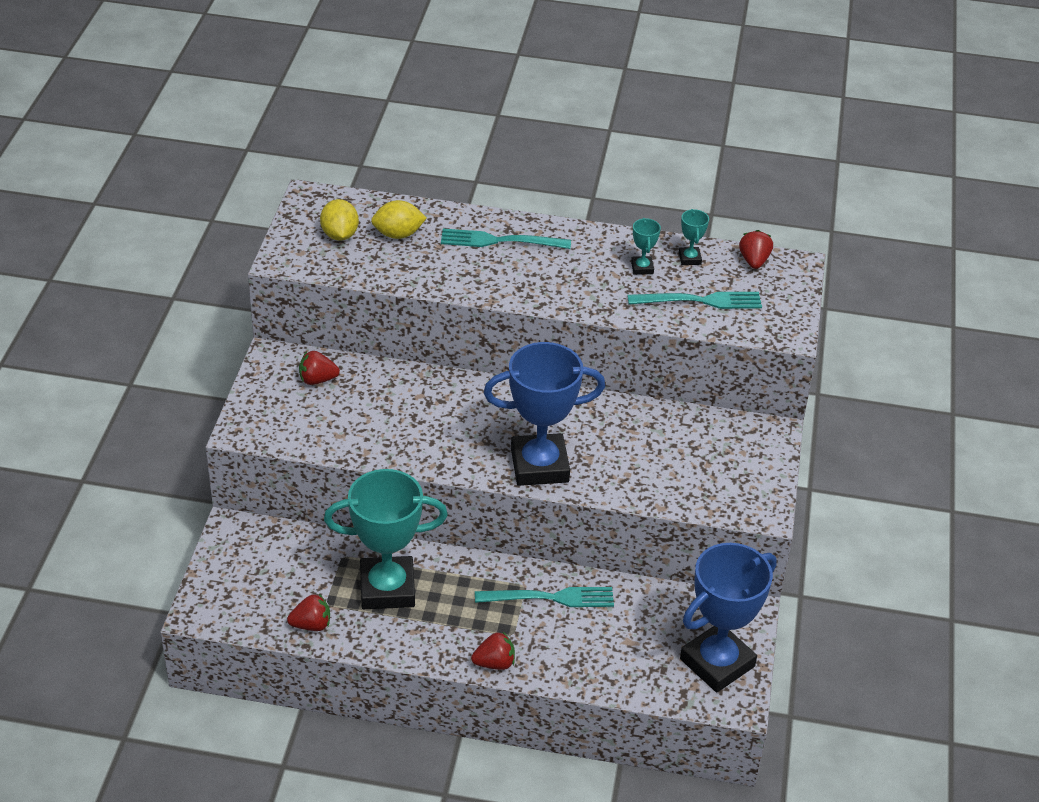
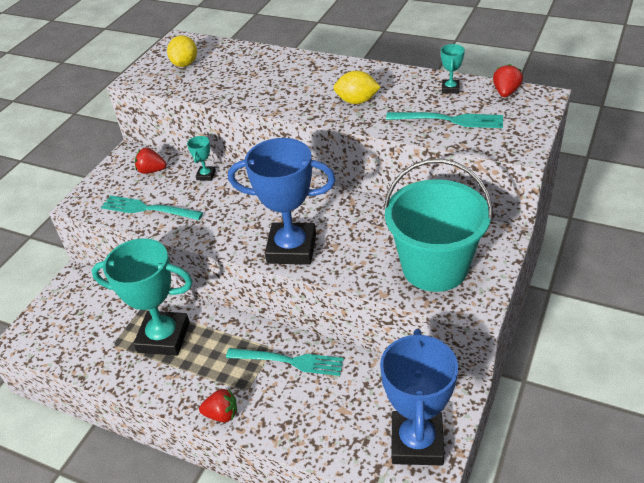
camera: 20 degrees right, 0 degrees up
(311, 625) = (94, 360): red strawberry -> none
(398, 234) = (227, 65): yellow lemon -> yellow lemon (357, 101)
(498, 241) = (300, 71): turquoise fork -> turquoise fork (147, 209)
(642, 268) = (408, 94): turquoise trophy -> turquoise trophy (206, 175)
(708, 472) = (434, 267): none -> turquoise bucket
(717, 663) = (417, 442): blue trophy -> blue trophy turned 60 degrees counterclockwise

